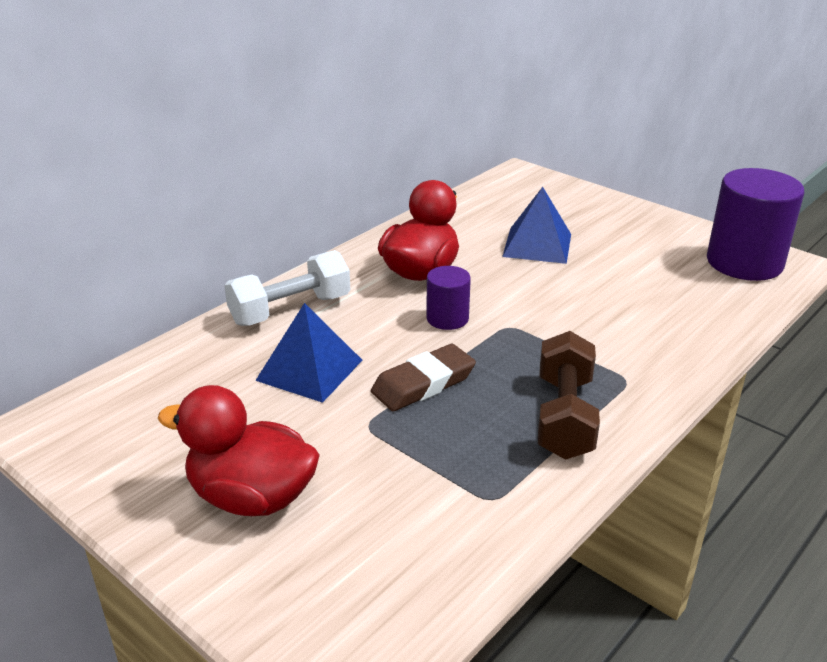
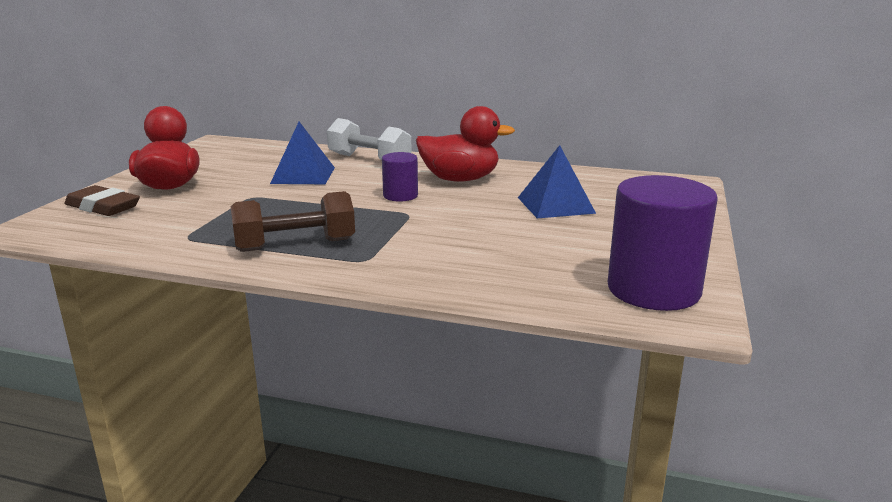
camera: 65 degrees right, 10 degrees down
(423, 383) = (309, 202): brown eraser -> brown eraser (103, 207)

